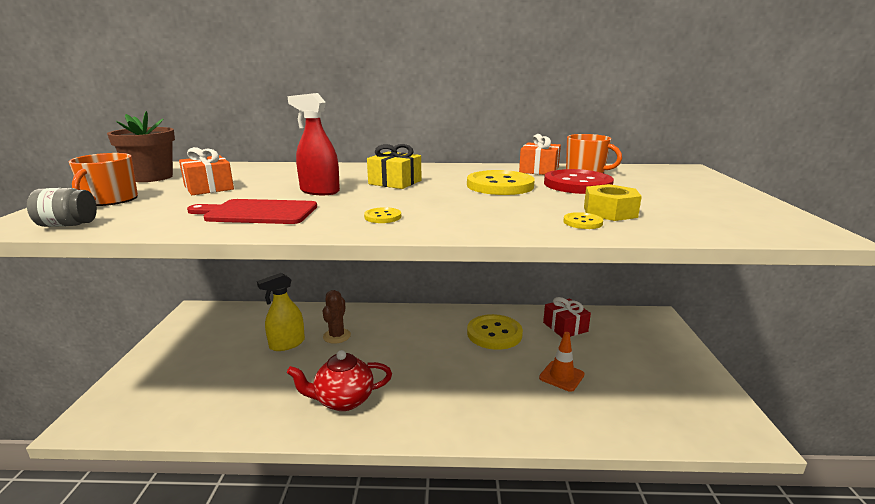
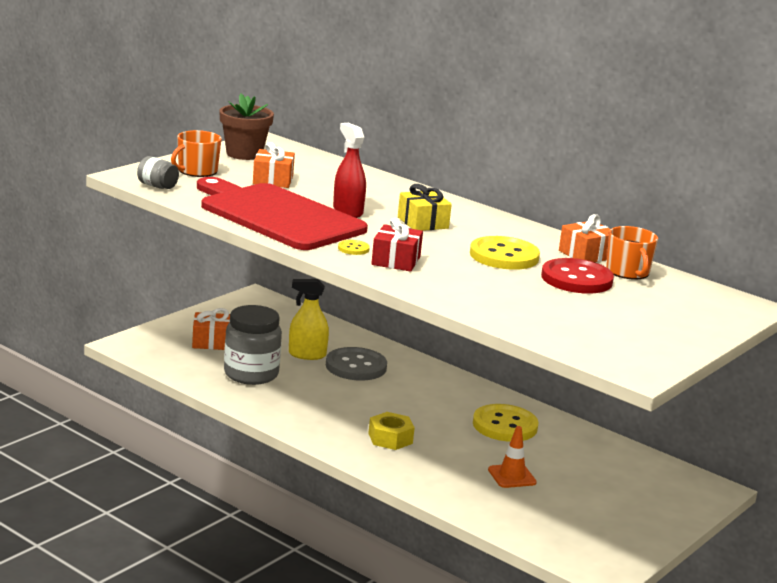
camera: 35 degrees right, 0 degrees up
(186, 372) = (211, 342): none -> orange gift
(255, 389) = (251, 374): none -> grey jar
(258, 212) = (277, 216): red cutting board -> red cutting board, size x1.90
(337, 336) = (356, 366): brown cactus -> grey button
(343, 400) = (307, 409): red teapot -> none
(565, 327) = (588, 452): red gift -> red gift (396, 261)
(582, 222) = (484, 303): yellow button -> none
(610, 212) = (528, 305): yellow nut -> yellow nut (390, 438)

